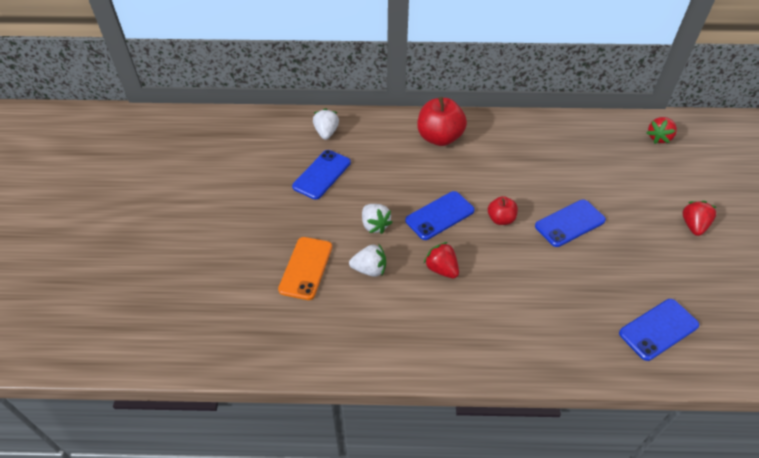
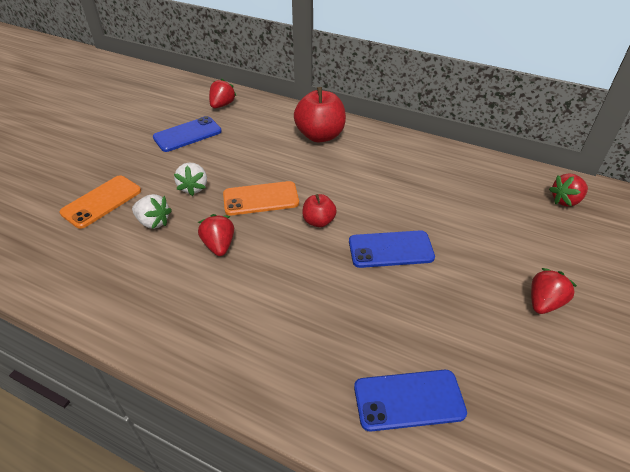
camera: 25 degrees right, 5 degrees down
(326, 132) = (222, 105): white strawberry -> red strawberry
(439, 215) = (261, 199): blue phone -> orange phone

